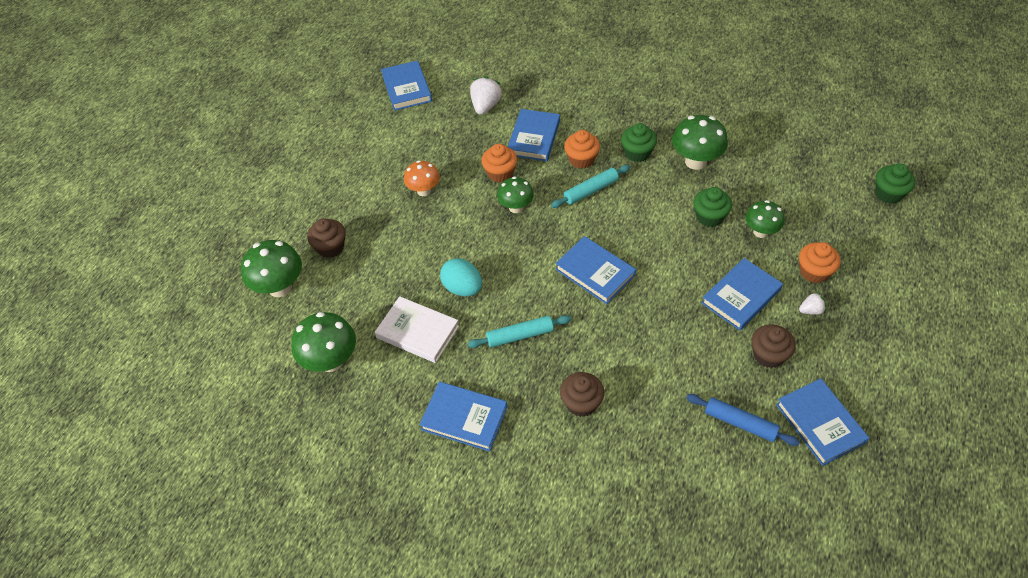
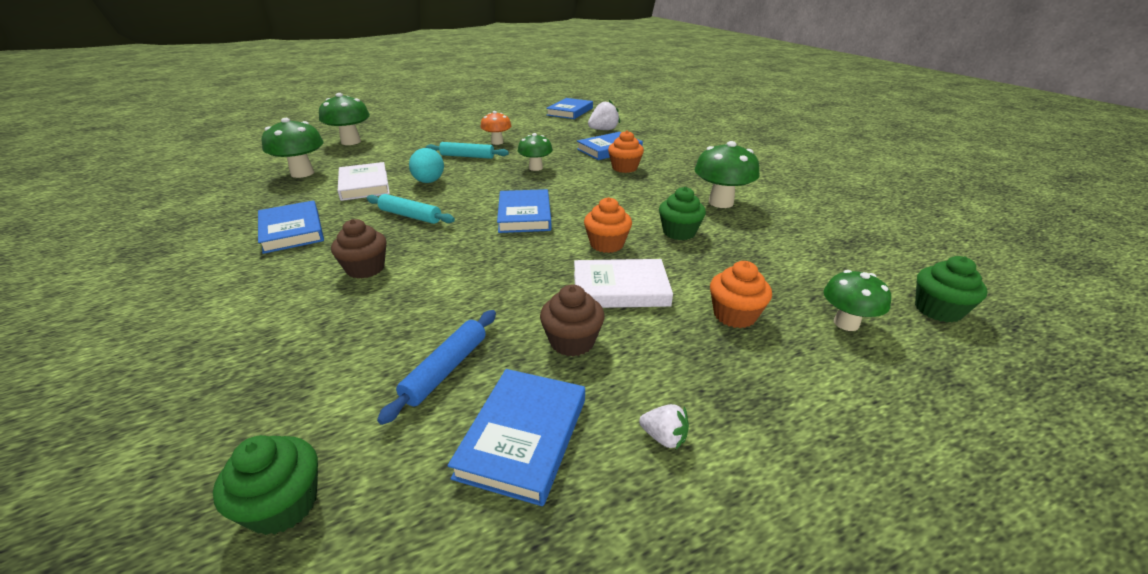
camera: 40 degrees right, 20 degrees down
(330, 247) = (405, 140): brown cupcake -> none
(500, 173) = (556, 153): orange cupcake -> orange cupcake (606, 244)
(591, 191) = (603, 182): turquoise rolling pin -> turquoise rolling pin (467, 156)
(637, 153) = (675, 181): green cupcake -> green cupcake (283, 505)
(740, 423) = (446, 369): blue rolling pin -> blue rolling pin turned 45 degrees clockwise
(741, 296) = (620, 288): blue book -> white book
(760, 232) = (716, 262): green mushroom -> green mushroom (846, 323)
(811, 310) = (681, 339): white strawberry -> white strawberry (664, 437)

